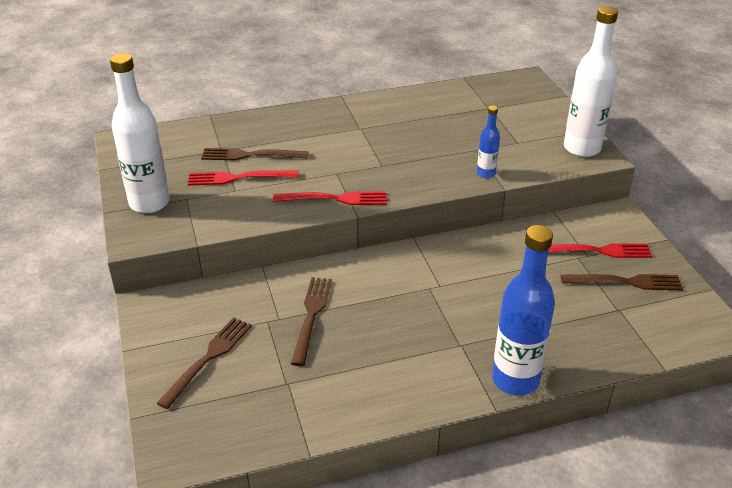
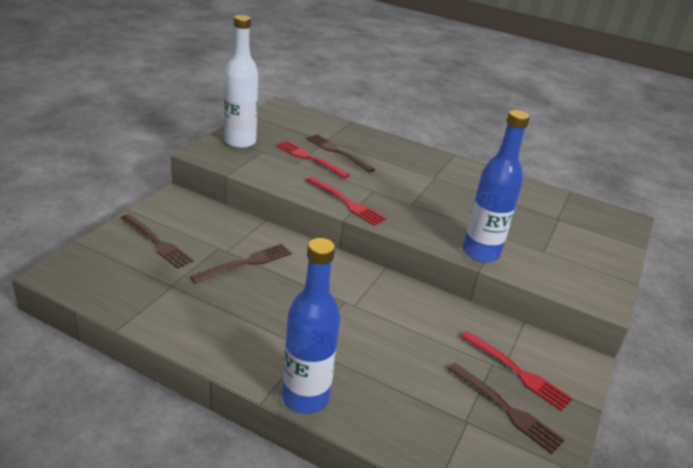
camera: 40 degrees right, 5 degrees down
(208, 358) = (157, 242): brown fork -> brown fork turned 60 degrees clockwise
(486, 174) = (481, 253): blue bottle -> blue bottle, size x2.02
(582, 148) = (596, 287): white bottle -> none

